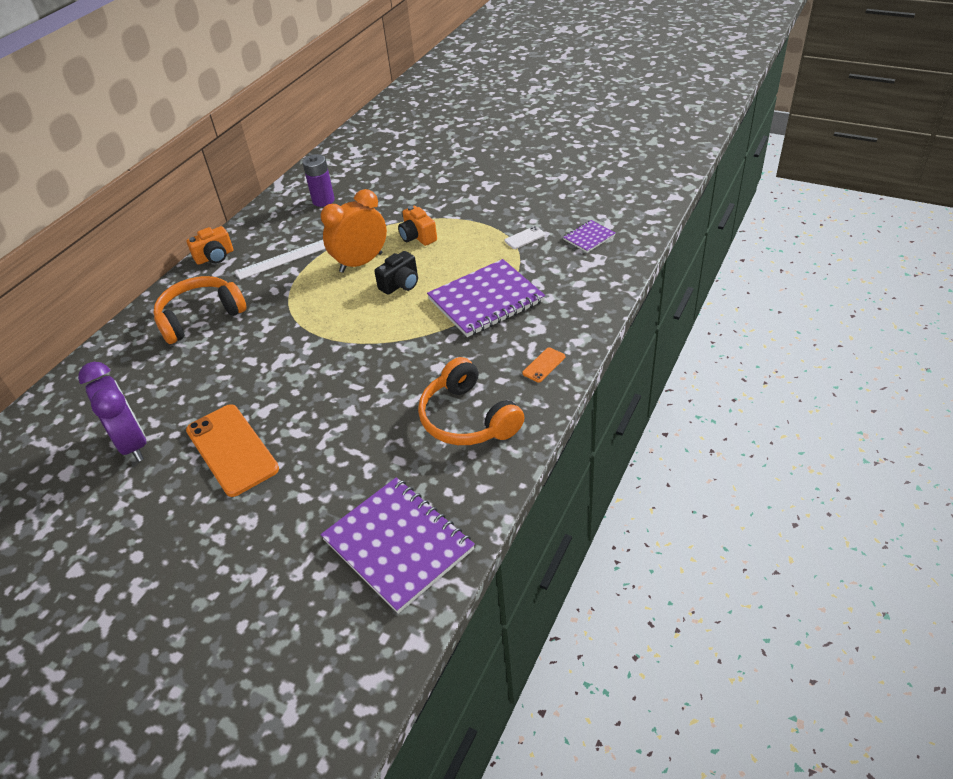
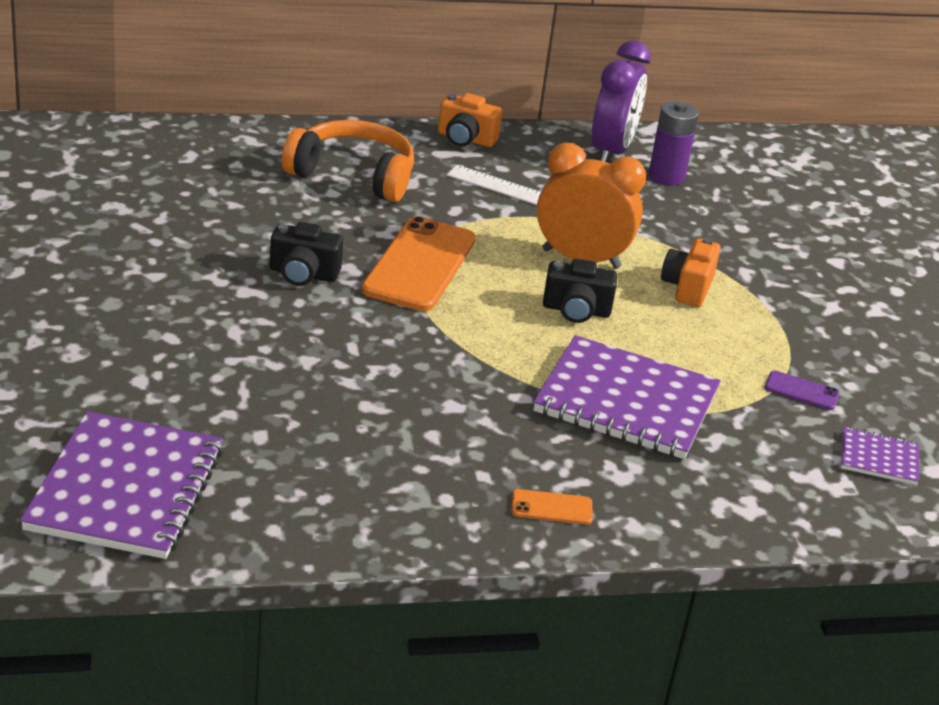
camera: 45 degrees right, 10 degrees down
(133, 443) = (118, 218): purple clock -> purple clock (611, 152)
(232, 449) = (167, 293): orange phone -> orange phone (420, 265)
(271, 379) = (303, 274): none -> black camera
(468, 418) = (384, 470): orange headphones -> none
(525, 238) = (801, 391): white phone -> purple phone

